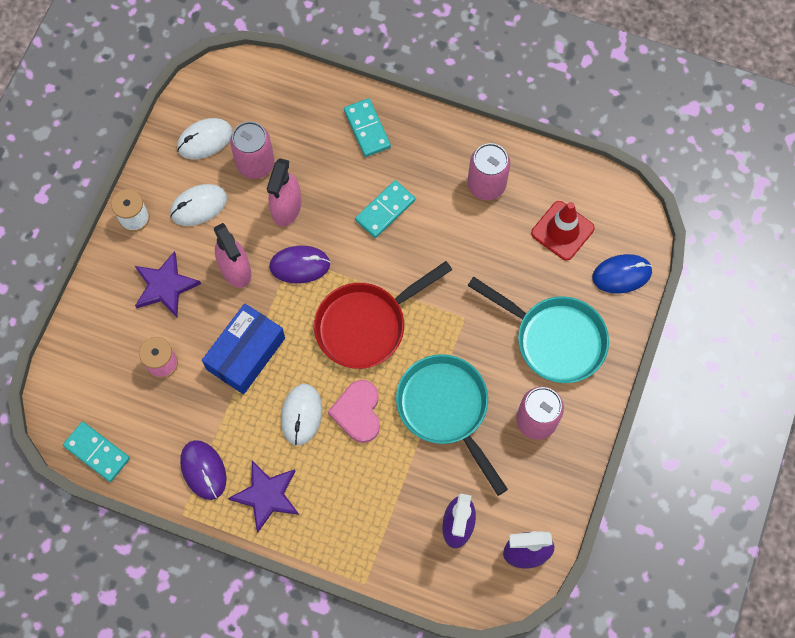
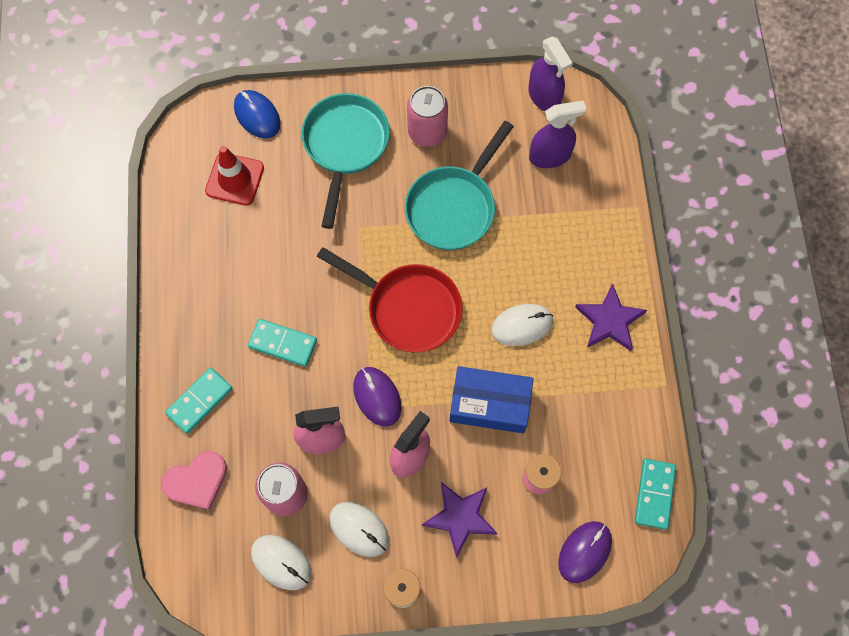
camera: 115 degrees left, 0 degrees up
(203, 470) = (617, 387): purple mouse -> purple mouse (584, 552)
(358, 412) = (494, 278): pink heart -> pink heart (197, 481)
(486, 185) = (215, 263): pink can -> none

